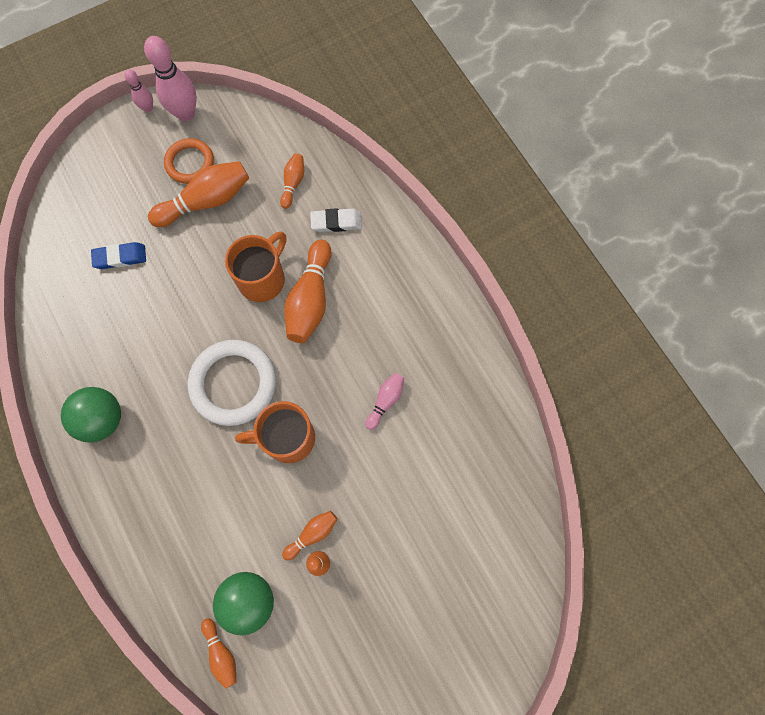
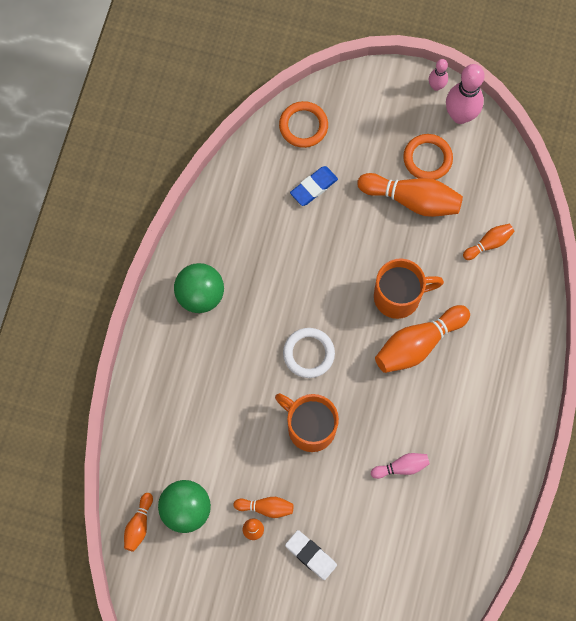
camera: 45 degrees right, 0 degrees up
(69, 220) = (303, 126): none -> orange ring
(120, 257) = (314, 187): blue eraser -> blue eraser turned 75 degrees counterclockwise
(233, 384) = (308, 353): white ring -> white ring, size x0.62
(336, 222) = (492, 303): white eraser -> white eraser (311, 555)

